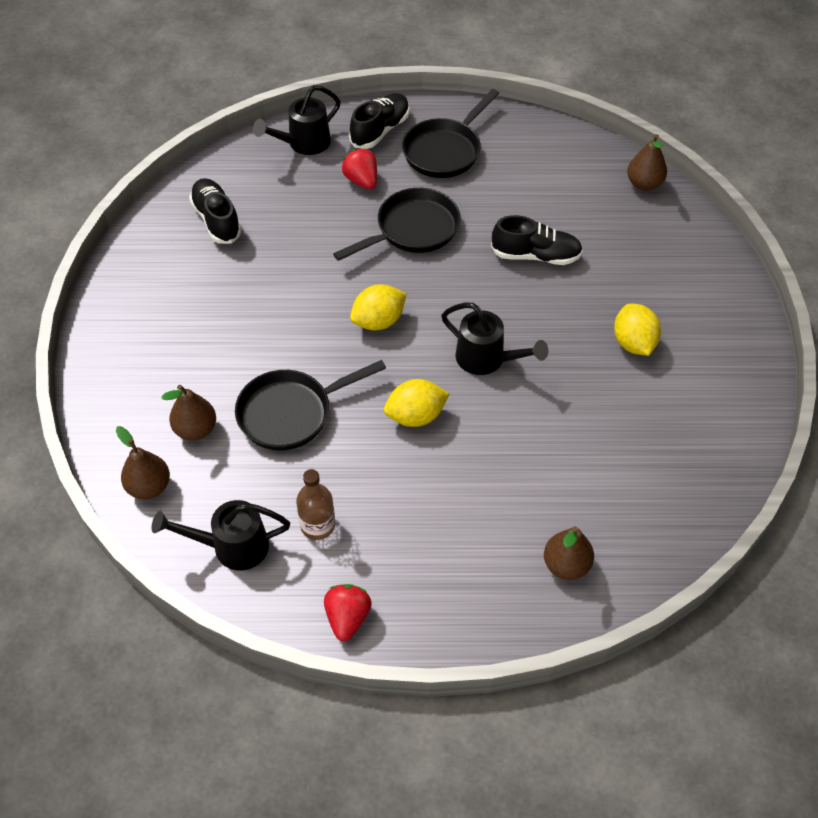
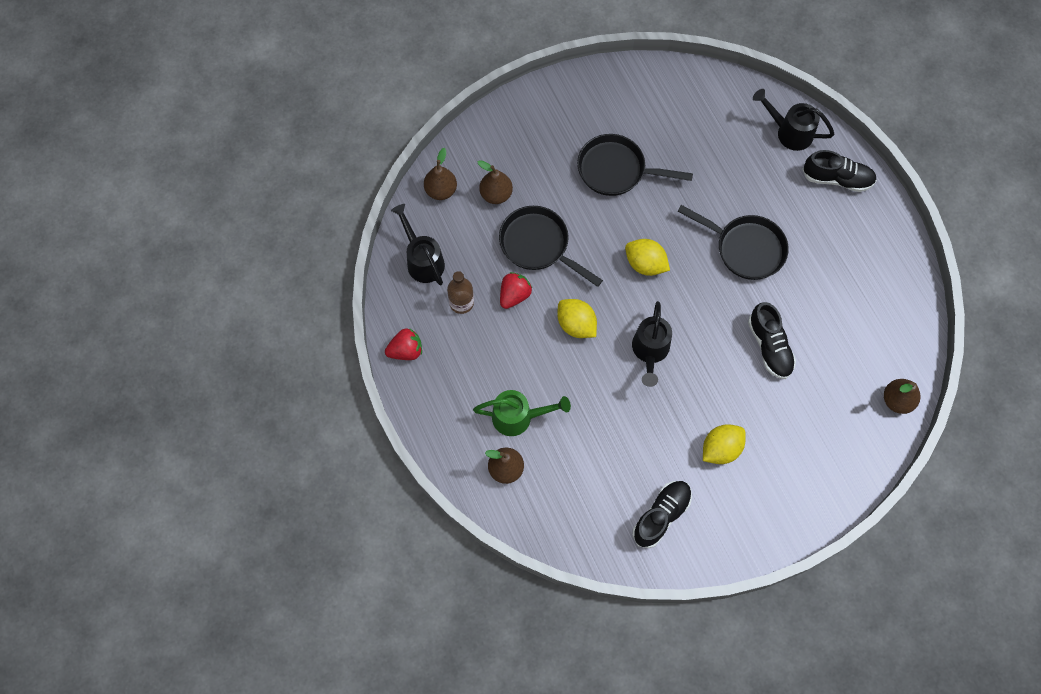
camera: 65 degrees right, 15 degrees up
(217, 220) = (679, 113): black shoe -> black shoe (661, 515)
(362, 181) = (775, 190): red strawberry -> red strawberry (514, 295)
(445, 150) = (843, 235): black pan -> black pan (616, 170)
(504, 524) = (518, 417): none -> green watering can

